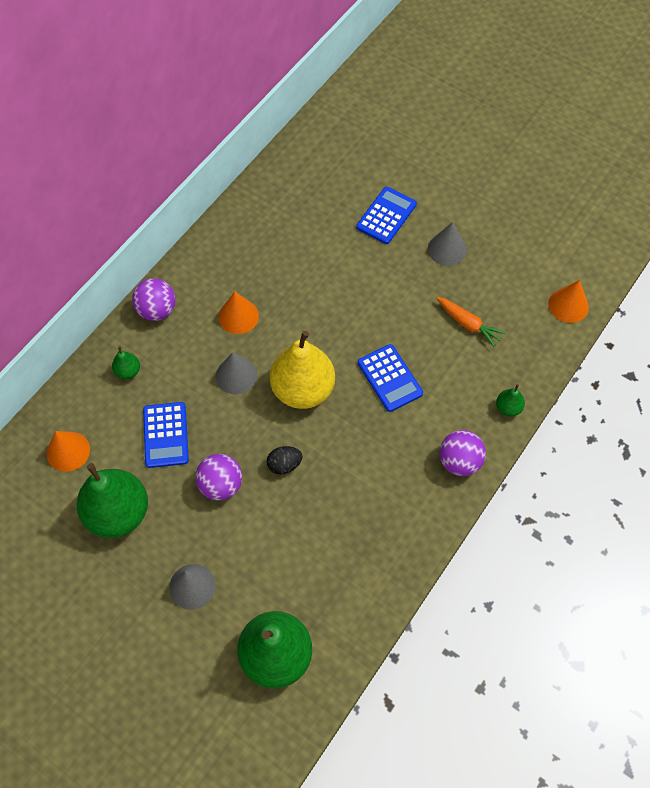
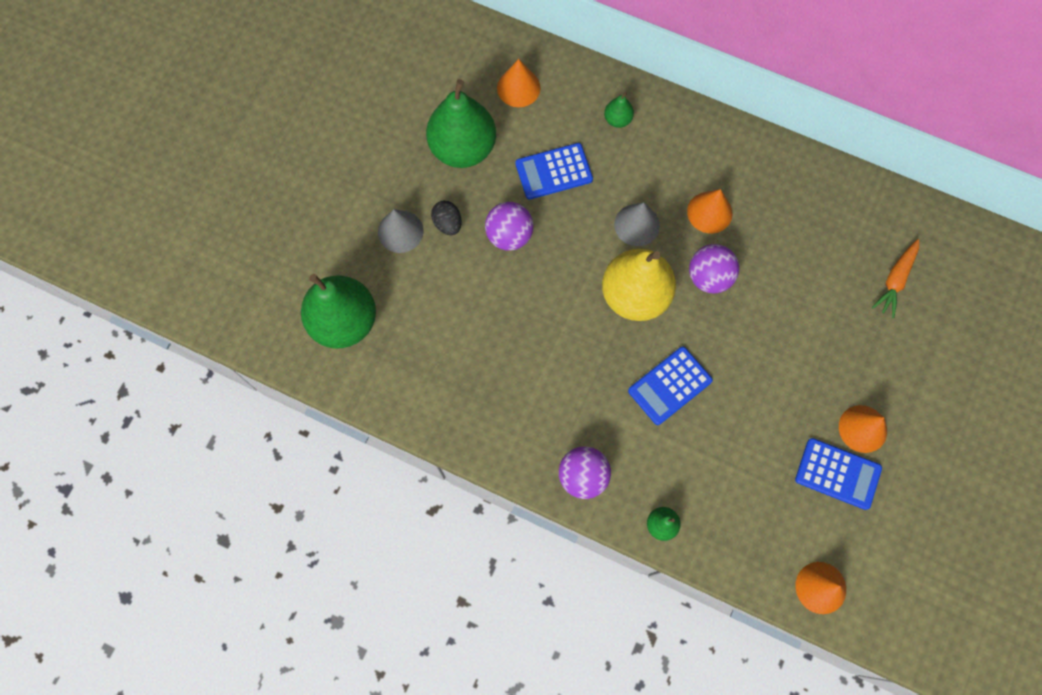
camera: 80 degrees right, 10 degrees up
(157, 310) = (696, 130): purple ball -> purple ball (709, 277)
(284, 465) = (543, 293): black egg -> black egg (448, 223)
(386, 216) = (890, 350): blue calculator -> blue calculator (837, 473)
(447, 249) = (862, 428): grey cone -> orange cone
(468, 324) = (762, 466): orange carrot -> orange carrot (895, 280)

